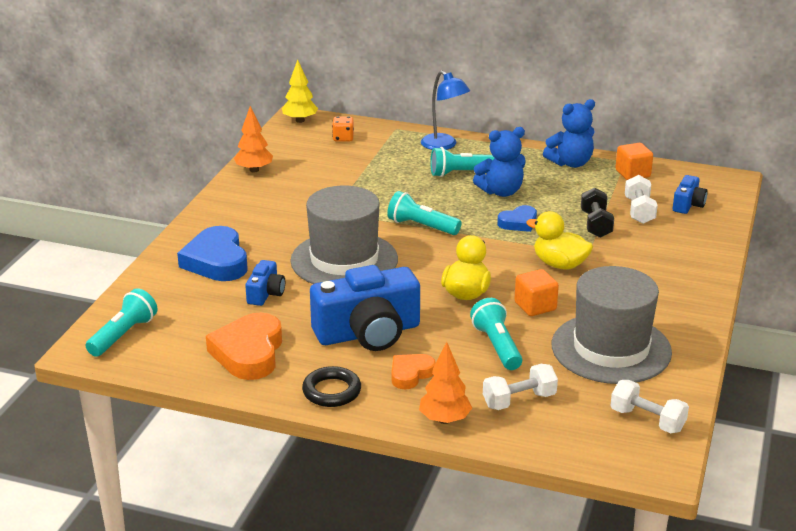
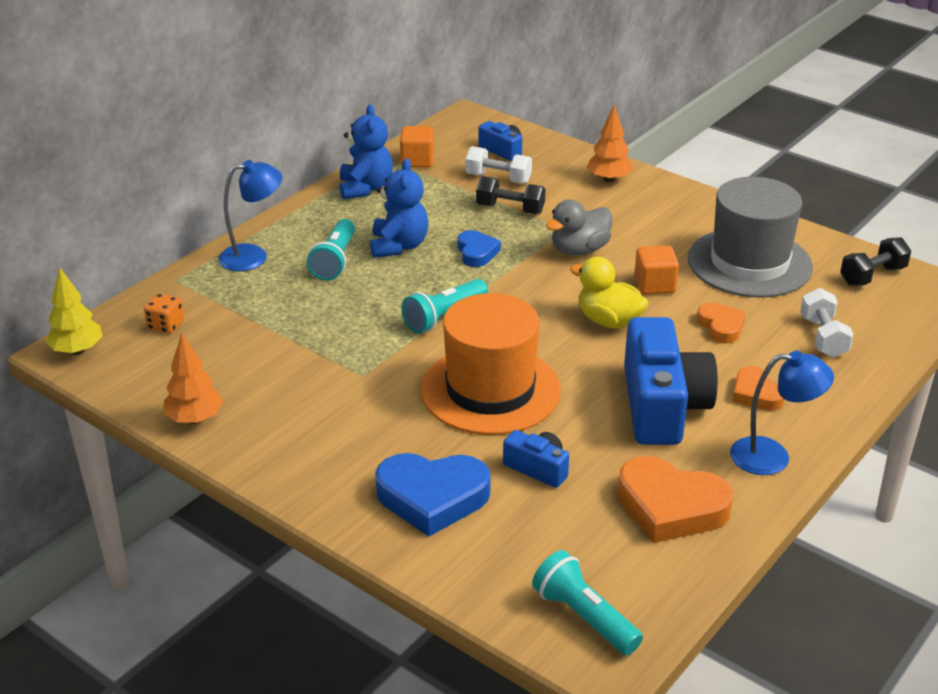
camera: 70 degrees left, 5 degrees up
(331, 391) = (772, 456): black ring -> blue lamp
(344, 260) = (490, 390): grey hat -> orange hat
(445, 420) = (846, 390): orange tree -> orange tree (609, 179)
(497, 346) = (721, 326): turquoise flashlight -> orange heart
(559, 264) = (579, 250): yellow duck -> grey duck
(647, 420) = (872, 276): white dumbbell -> black dumbbell

